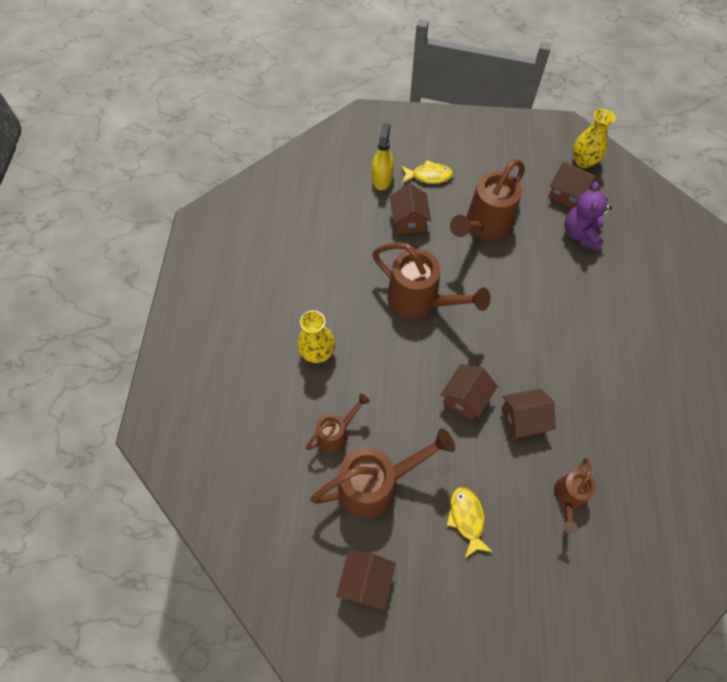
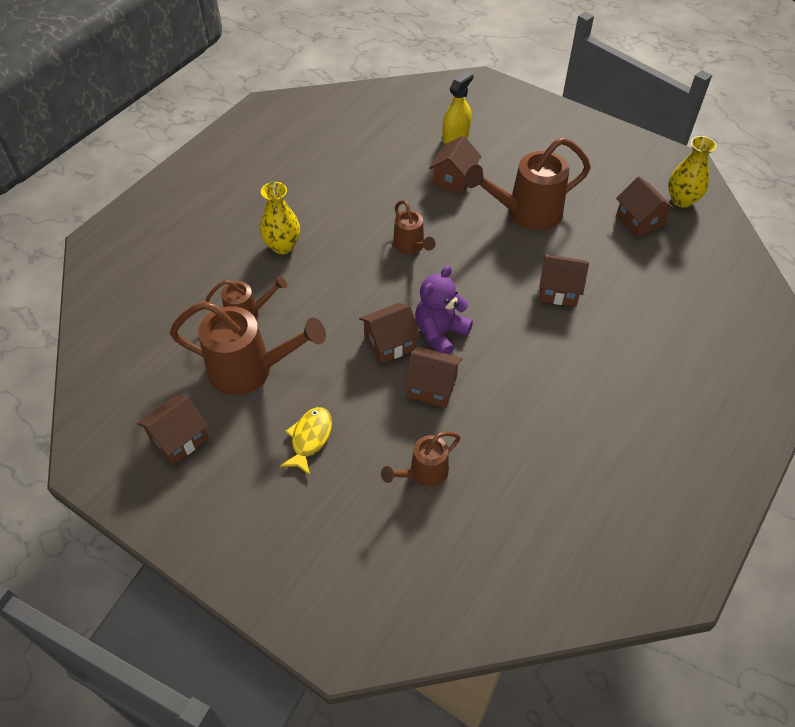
camera: 30 degrees right, 10 degrees down
(420, 301) = (411, 247): brown watering can -> brown watering can, size x0.56
(428, 176) = (504, 151): yellow fish -> none
(553, 284) = (559, 290): none -> brown house
(580, 234) = (625, 261): purple teddy bear -> purple teddy bear (440, 333)

